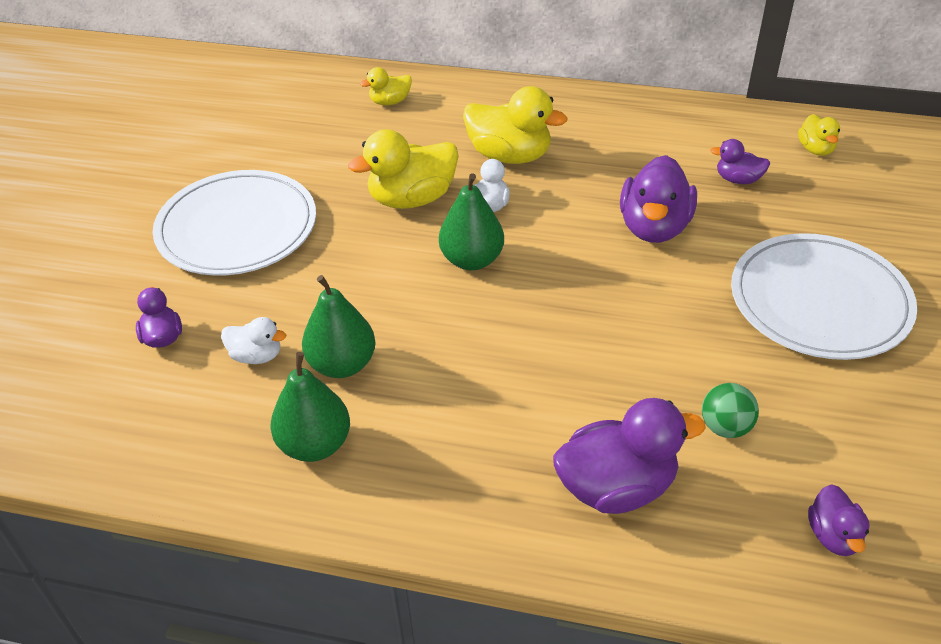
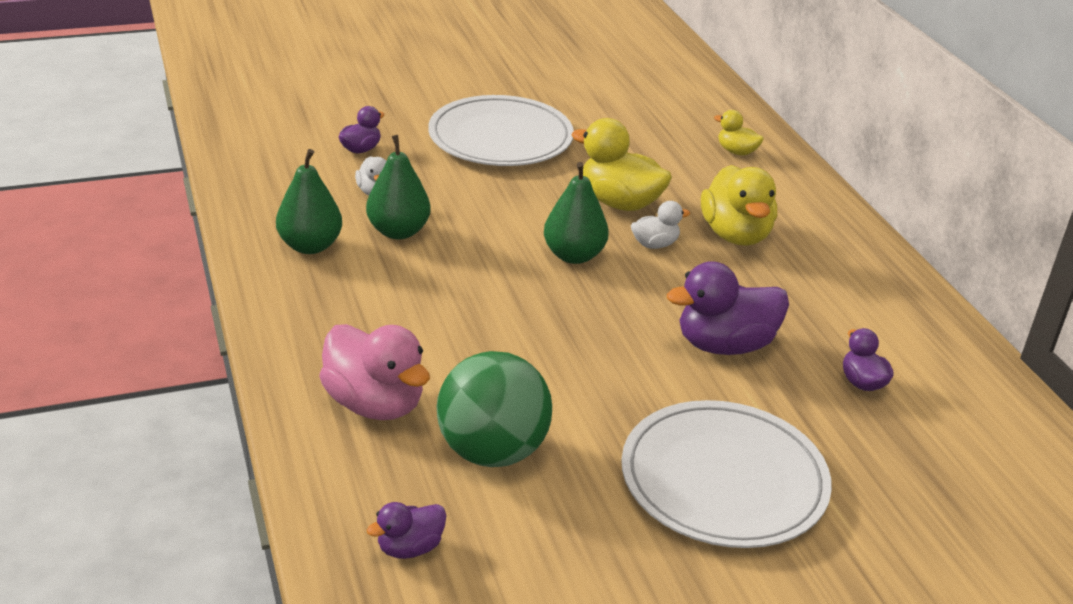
camera: 55 degrees right, 10 degrees down
(616, 487) = (375, 404): purple duck -> pink duck
(725, 427) = (492, 451): green ball -> green ball, size x2.02
(815, 149) = (984, 428): yellow duck -> none

